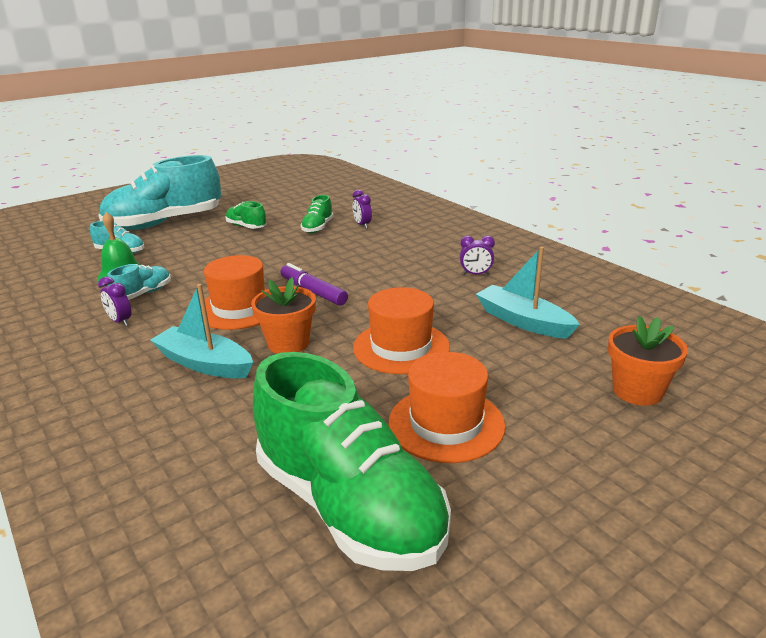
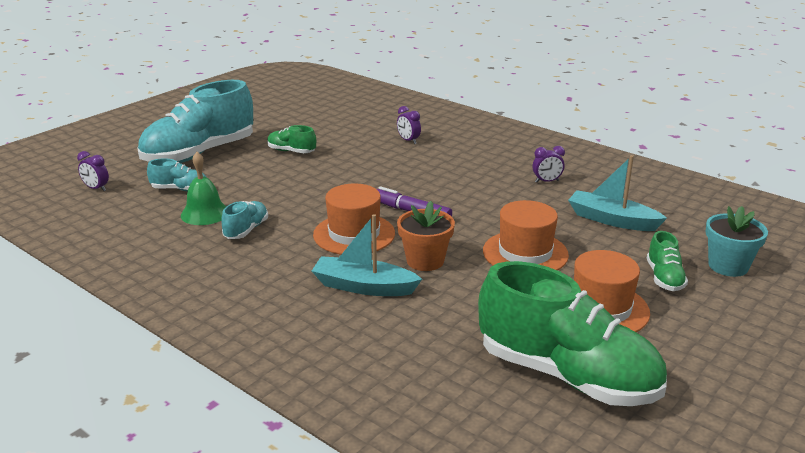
camera: 15 degrees left, 0 degrees up
(120, 321) = (248, 259): purple clock -> purple clock (96, 188)
(318, 228) = (366, 147): green shoe -> green shoe (664, 278)
(637, 391) = (728, 266): orange flower pot -> turquoise flower pot

